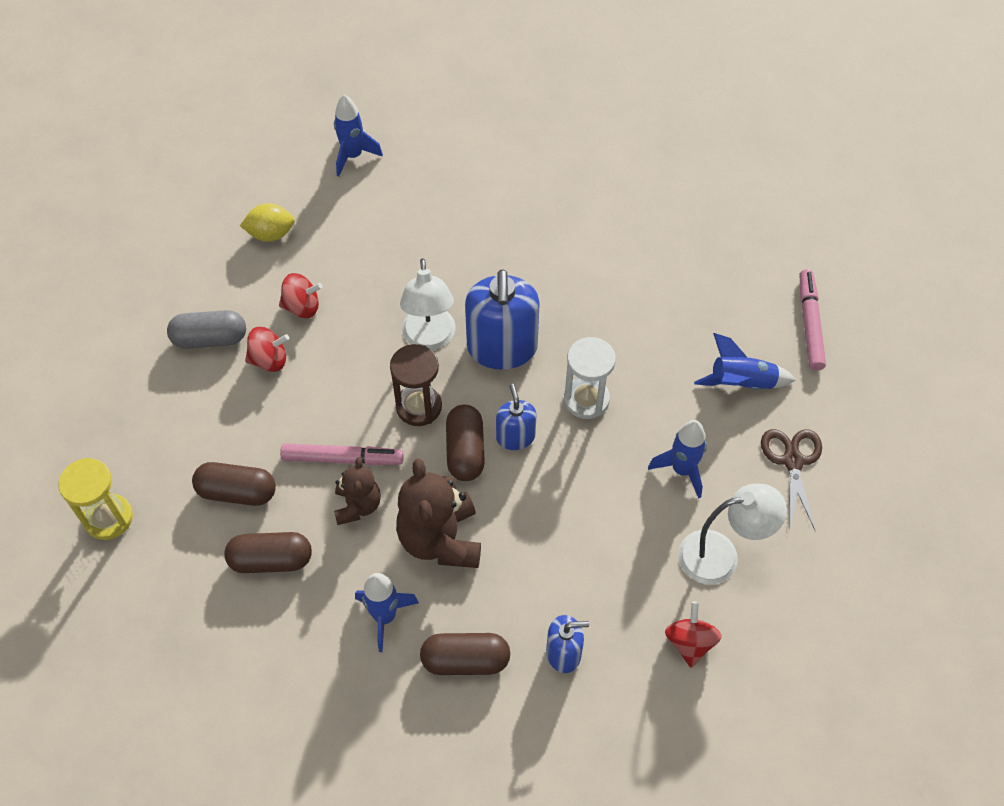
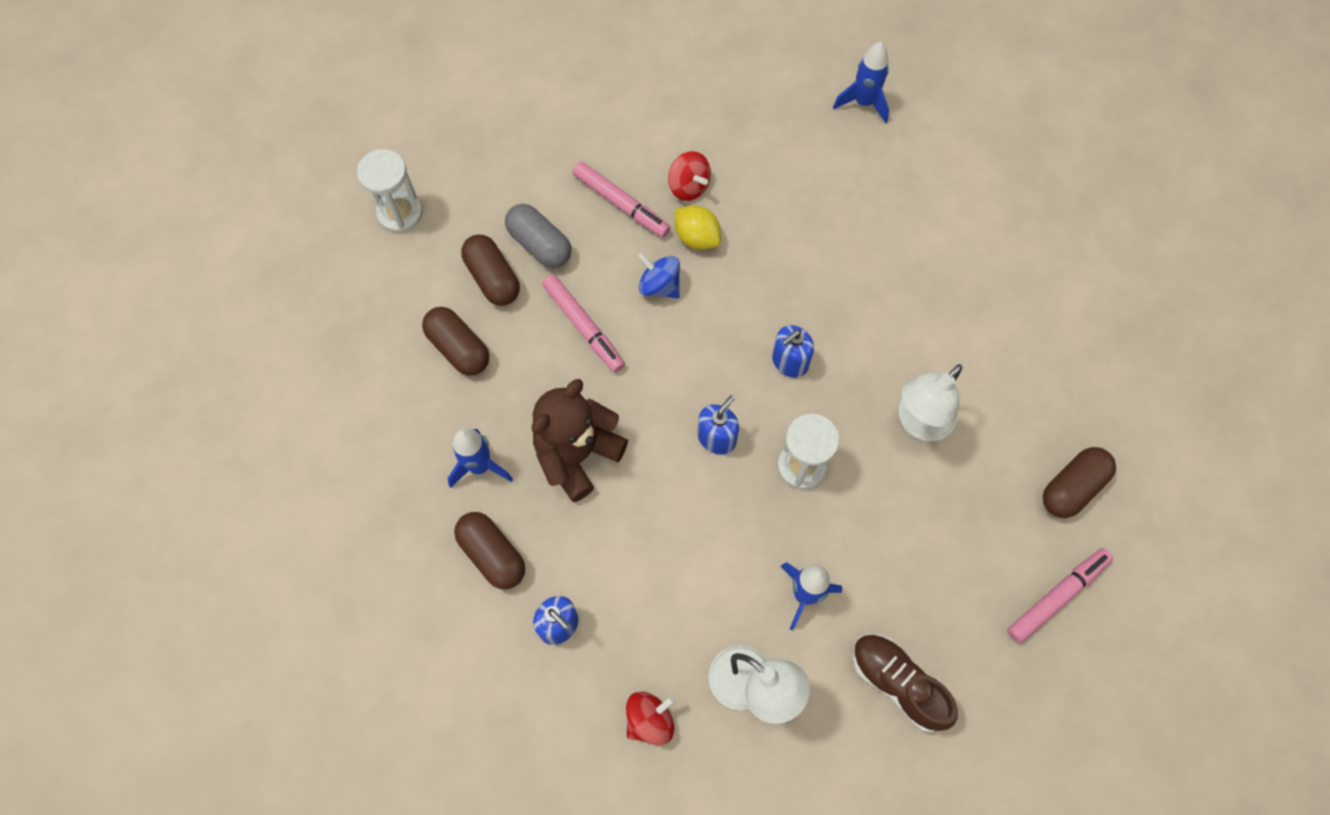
camera: 50 degrees right, 10 degrees up
(108, 518) = (400, 213): yellow hourglass -> white hourglass
(210, 339) = (601, 149): grey capsule -> grey capsule (540, 244)
(269, 360) = (621, 204): red spinning top -> pink marker
(271, 234) = (732, 109): yellow lemon -> yellow lemon (696, 237)
(358, 505) = (554, 371): brown teddy bear -> none
(361, 384) = (659, 285): none -> blue spinning top
(419, 406) = (678, 343): brown hourglass -> none
(429, 338) = (747, 301): white lamp -> white lamp (919, 423)
(465, 451) = (670, 410): brown capsule -> brown capsule (1072, 487)
(502, 348) = (789, 361): blue soap dispenser -> blue soap dispenser, size x0.54
(741, 383) = (937, 581): blue rocket -> none
(792, 461) = (897, 683): brown scissors -> brown shoe

